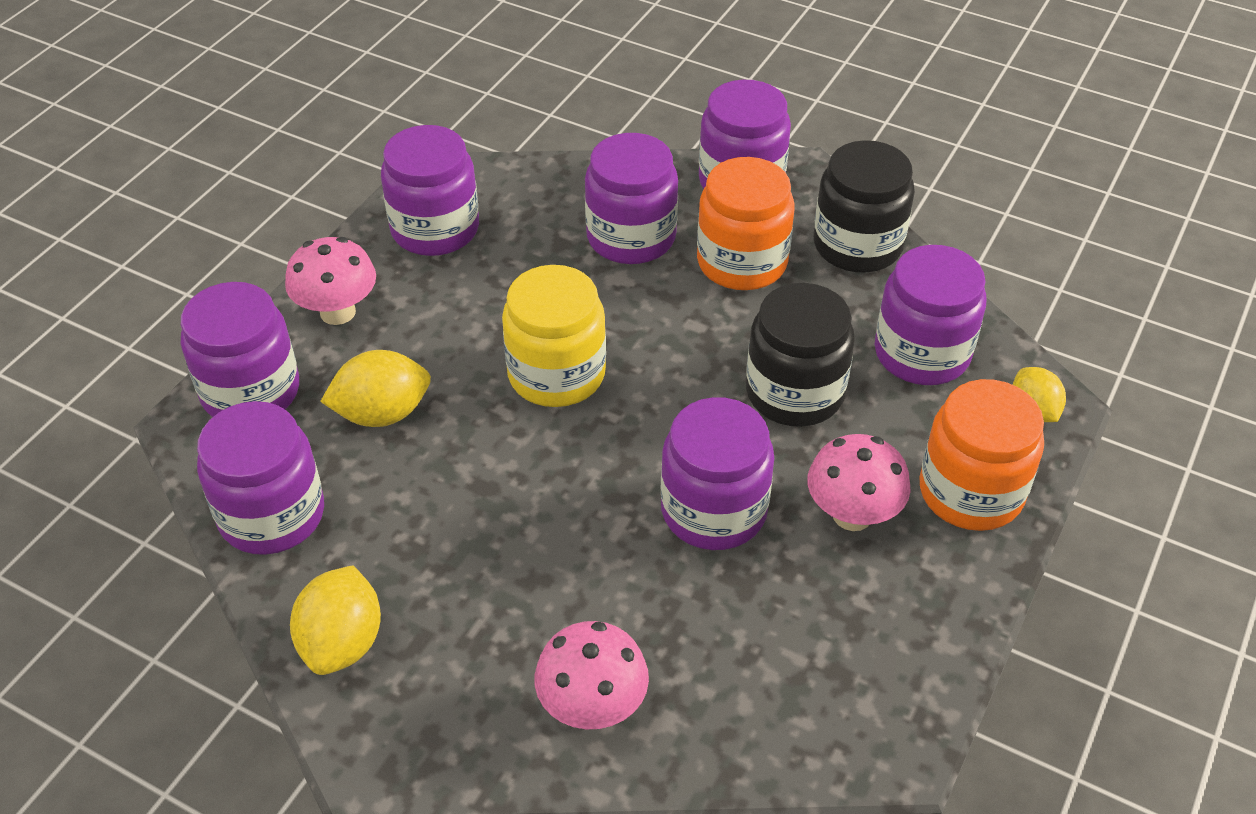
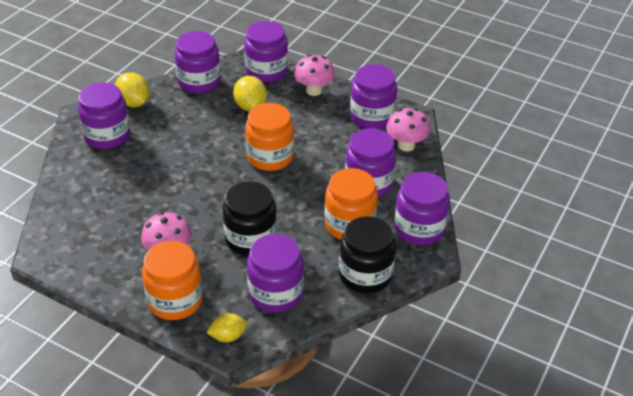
camera: 90 degrees right, 5 degrees down
(342, 642) = (134, 103): yellow lemon -> yellow lemon turned 45 degrees clockwise
(556, 374) = (270, 157): yellow jar -> orange jar
(592, 706) = (87, 167): pink mushroom -> pink mushroom (406, 145)
(713, 510) = (179, 206): purple jar -> purple jar (107, 136)

